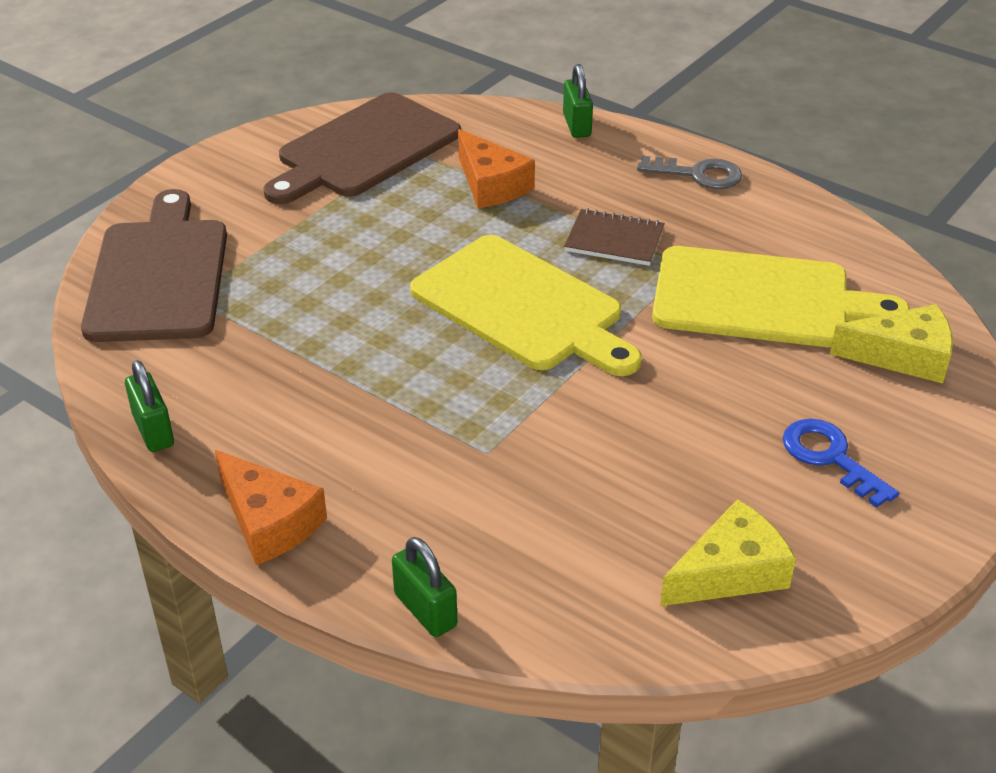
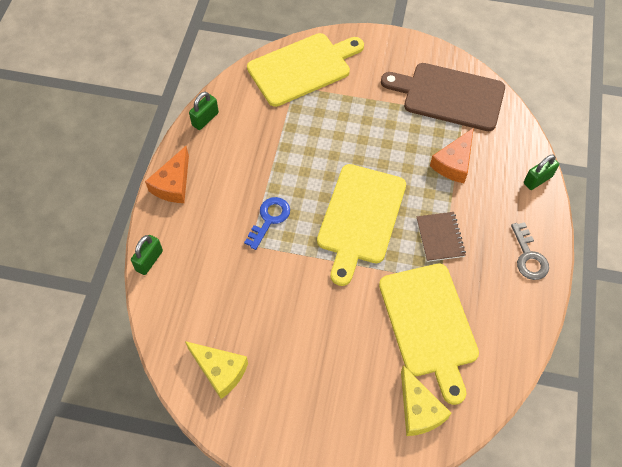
camera: 65 degrees right, 20 degrees up
(158, 275) = (302, 68): brown cutting board -> yellow cutting board
(830, 457) = (318, 393): blue key -> blue key (269, 219)

